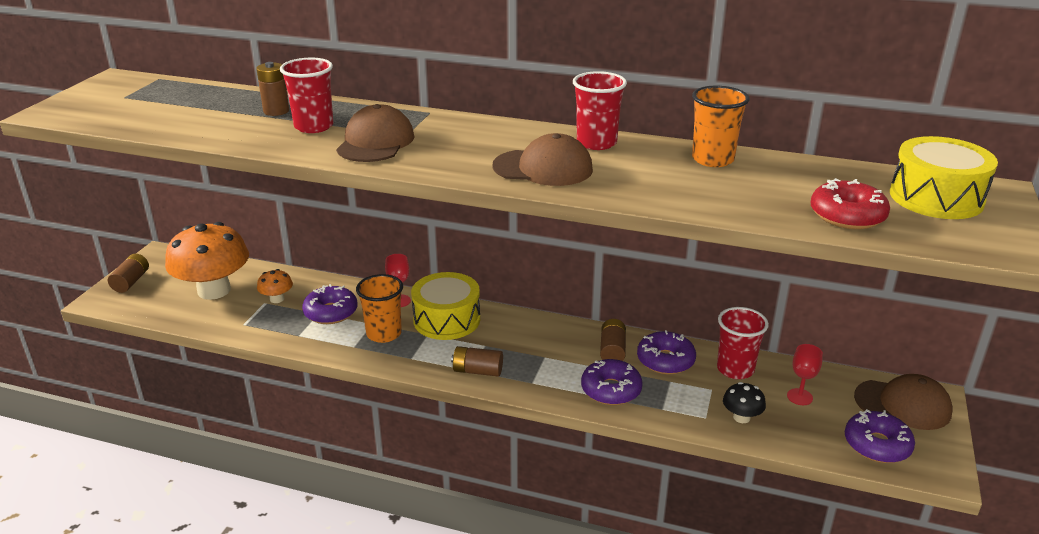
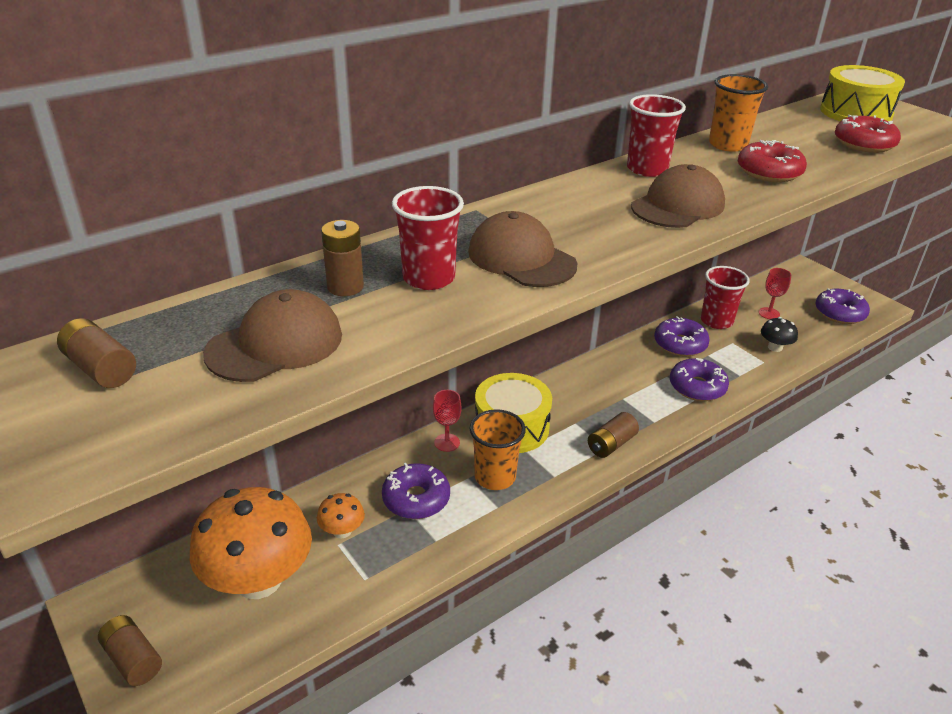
camera: 55 degrees left, 5 degrees up
(612, 350) = (645, 361): brown battery -> brown battery (101, 369)
(681, 187) = (769, 172): none -> red donut
(903, 404) = (805, 282): brown cap -> brown cap (275, 344)

